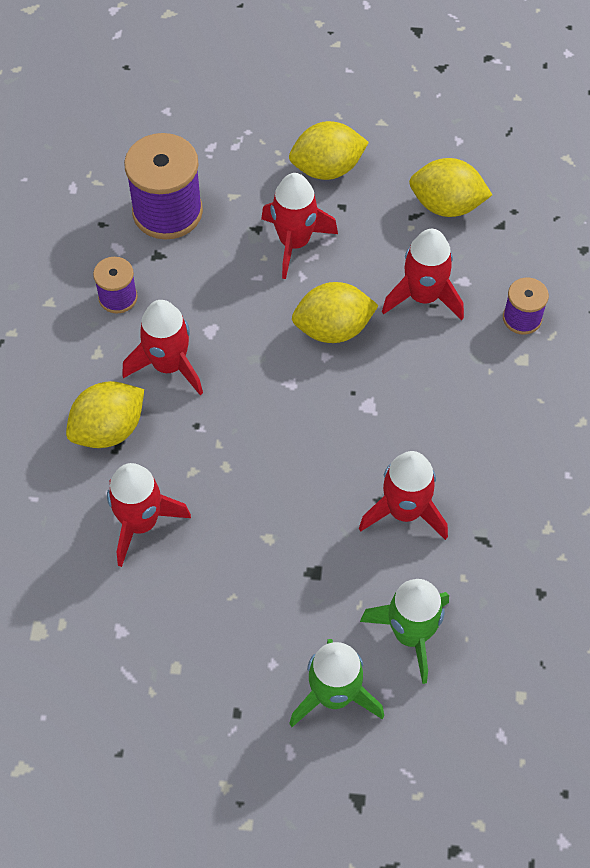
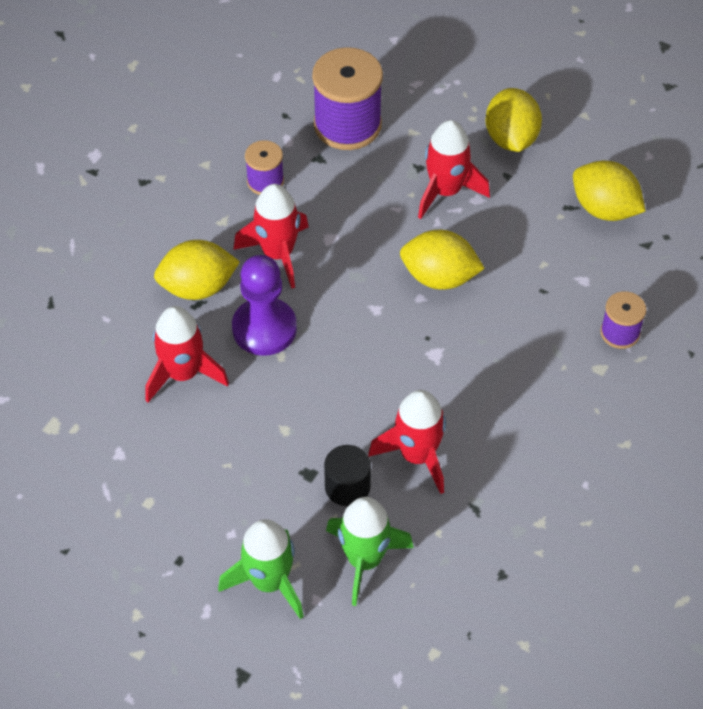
camera: 25 degrees right, 5 degrees down
(195, 445) = (264, 328): none -> purple pawn
(327, 169) = (511, 138): yellow lemon -> yellow lemon turned 75 degrees clockwise
(357, 569) = (347, 487): none -> black cylinder
(423, 296) = (538, 280): red rocket -> none

